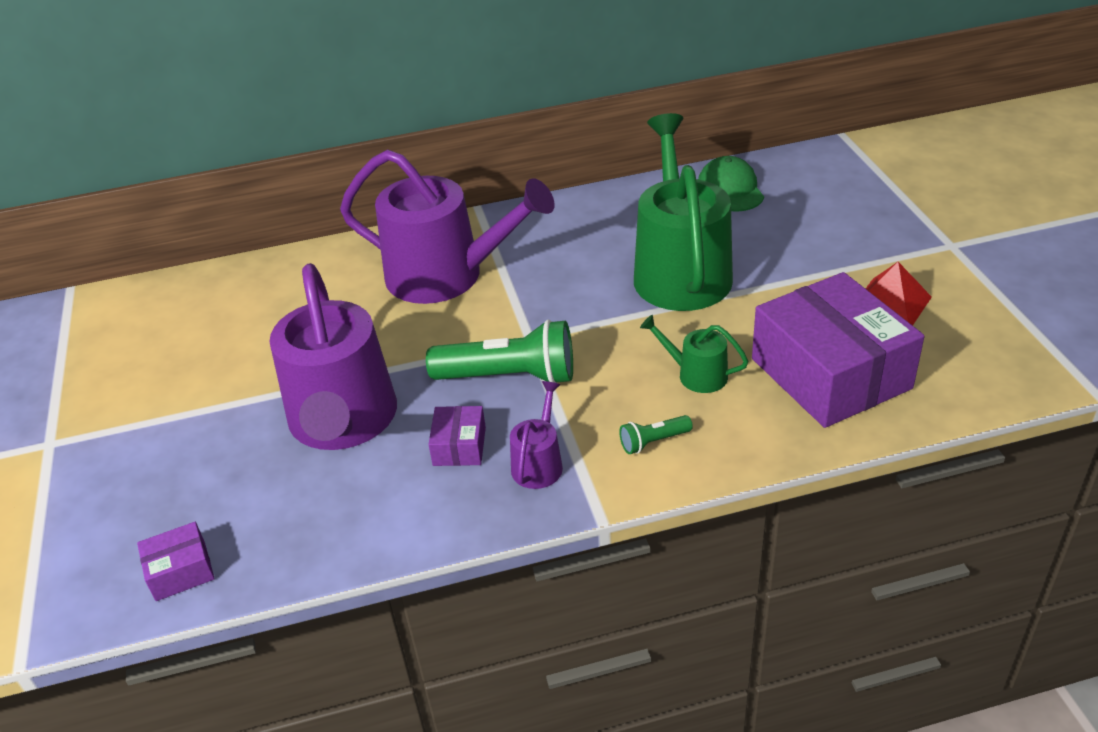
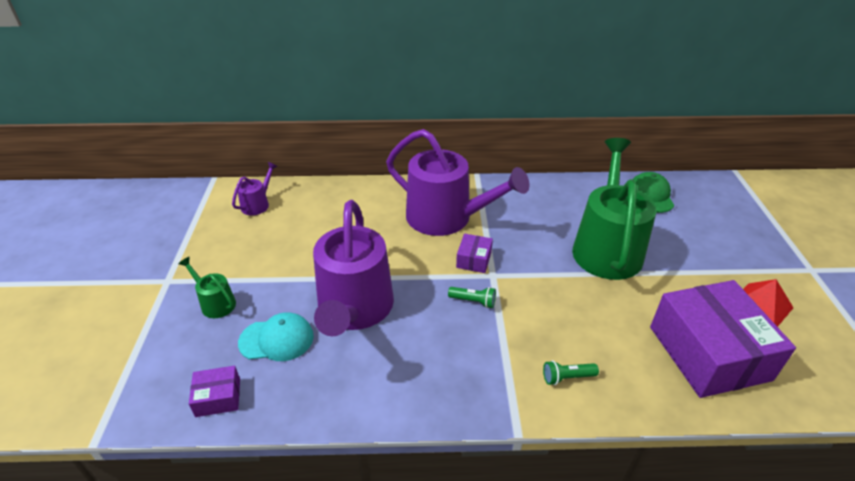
camera: 10 degrees right, 0 degrees up
(242, 483) = (277, 339): none -> turquoise cap
(459, 446) = (428, 347): purple box -> purple box (474, 260)
(509, 377) = (473, 301): green flashlight -> green flashlight, size x0.46
(539, 463) = (480, 374): purple watering can -> purple watering can (257, 204)
(696, 375) = (607, 330): green watering can -> green watering can (215, 303)

